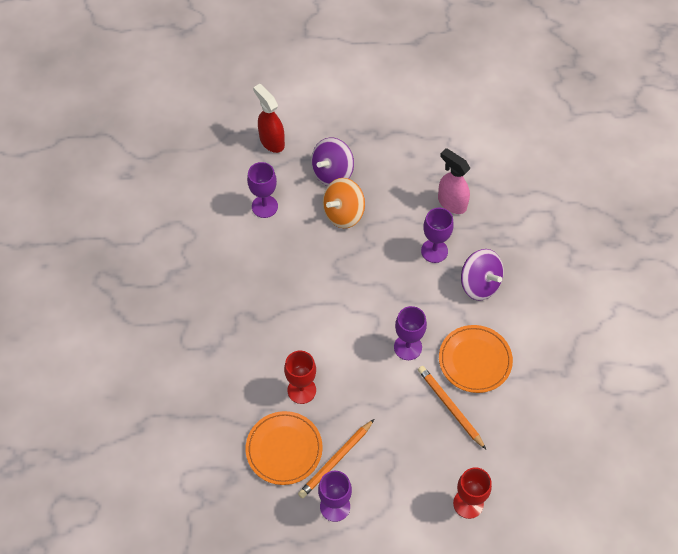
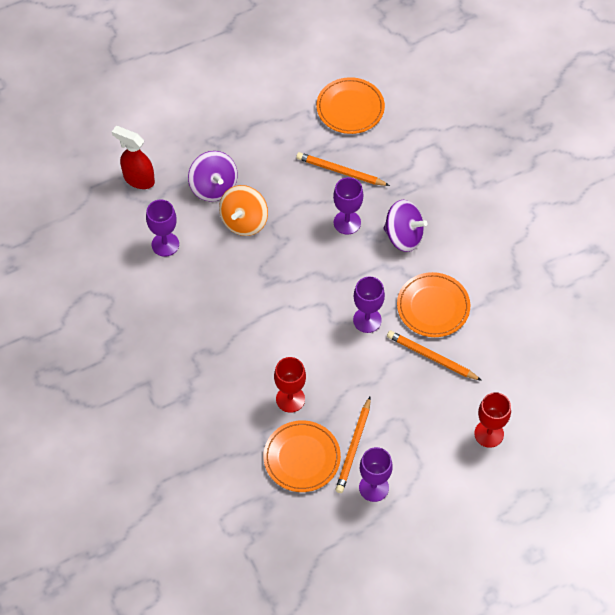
camera: 25 degrees left, 0 degrees up
(332, 173) = (213, 187): purple spinning top -> purple spinning top turned 45 degrees counterclockwise
(451, 203) = (340, 171): pink spray bottle -> orange pencil
(489, 150) = (350, 108): none -> orange plate

